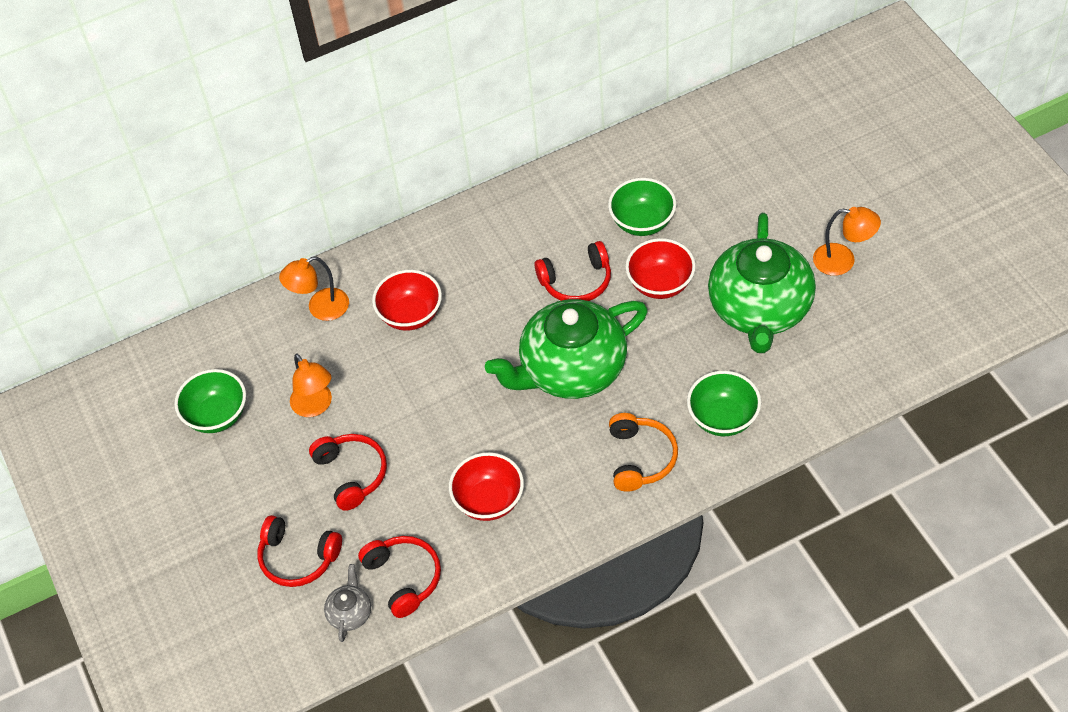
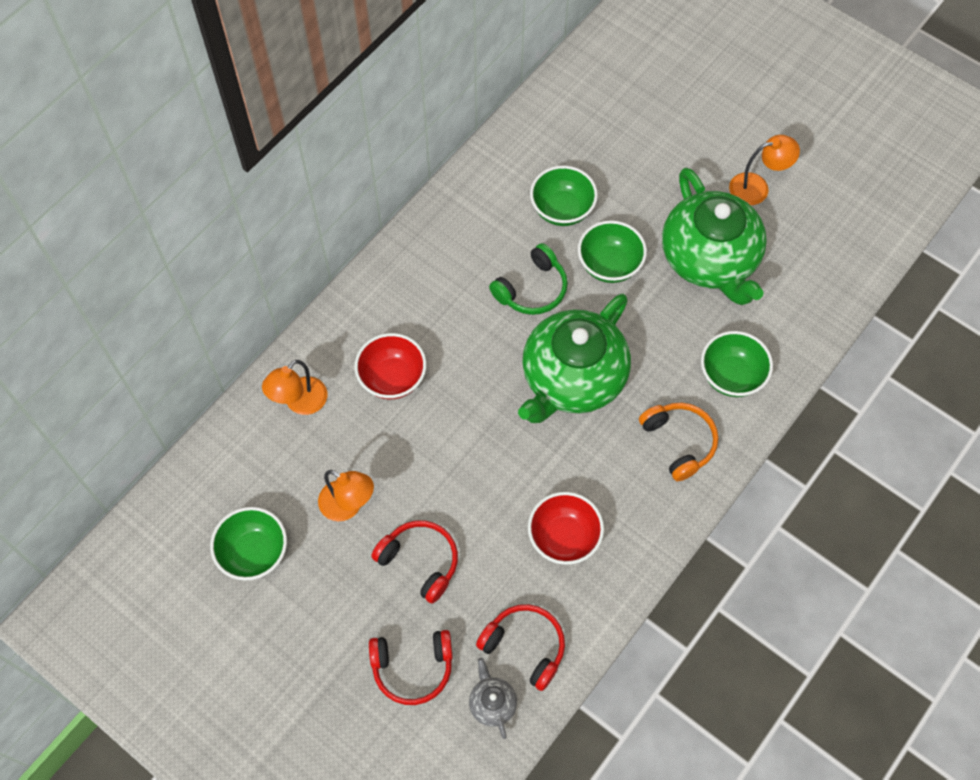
camera: 30 degrees left, 10 degrees up
(576, 281) = (532, 289): red headphones -> green headphones
(660, 284) = (609, 265): red bowl -> green bowl

